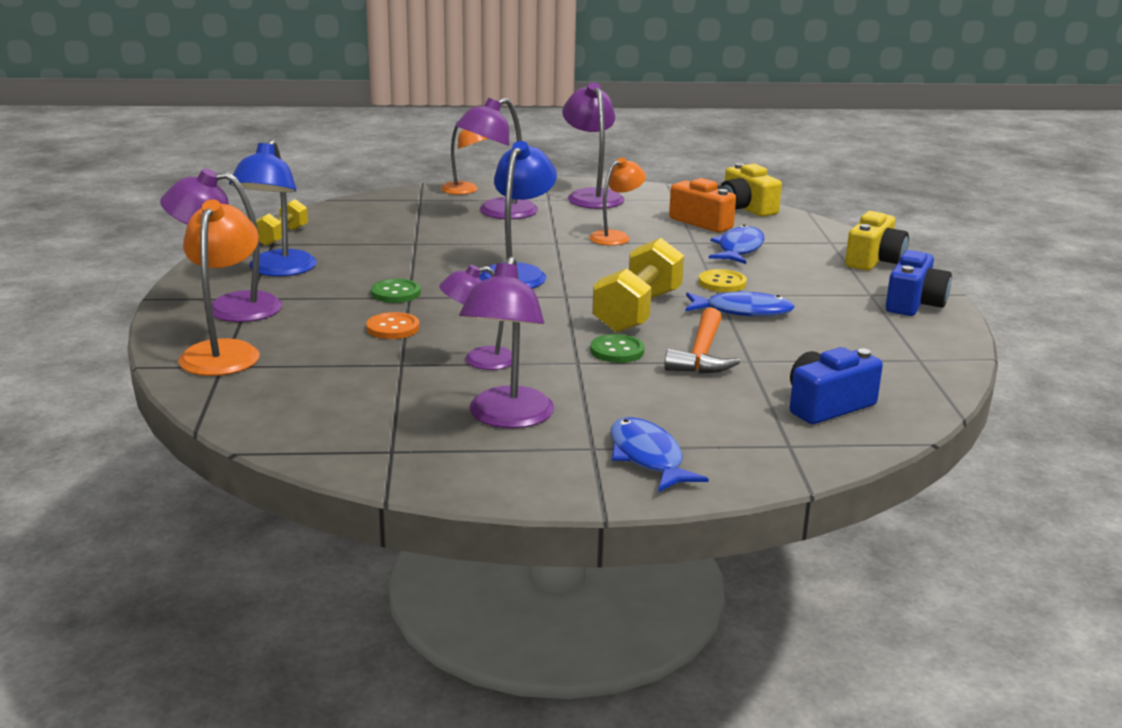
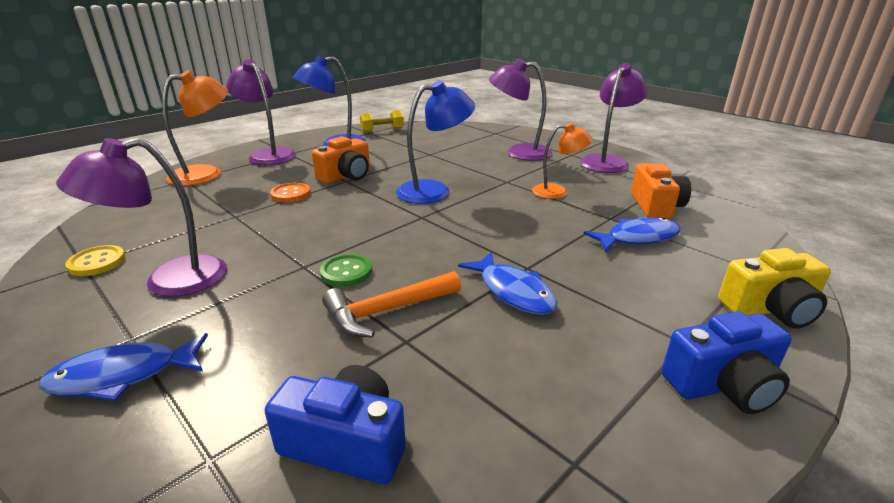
camera: 50 degrees right, 5 degrees up
(396, 293) = (346, 176): green button -> orange camera
(465, 191) = (532, 136): orange lamp -> none
(479, 360) = (268, 234): purple lamp -> none
(637, 311) = (436, 250): yellow dumbbell -> none
(647, 457) = (123, 375): blue fish -> blue fish turned 135 degrees counterclockwise
(722, 283) = (555, 259): yellow button -> yellow button (97, 262)
(745, 208) = (722, 209): yellow camera -> none

